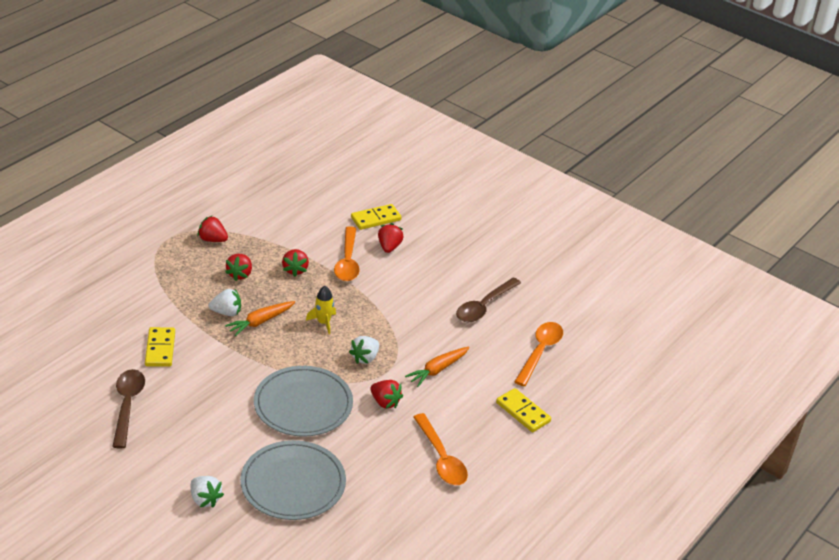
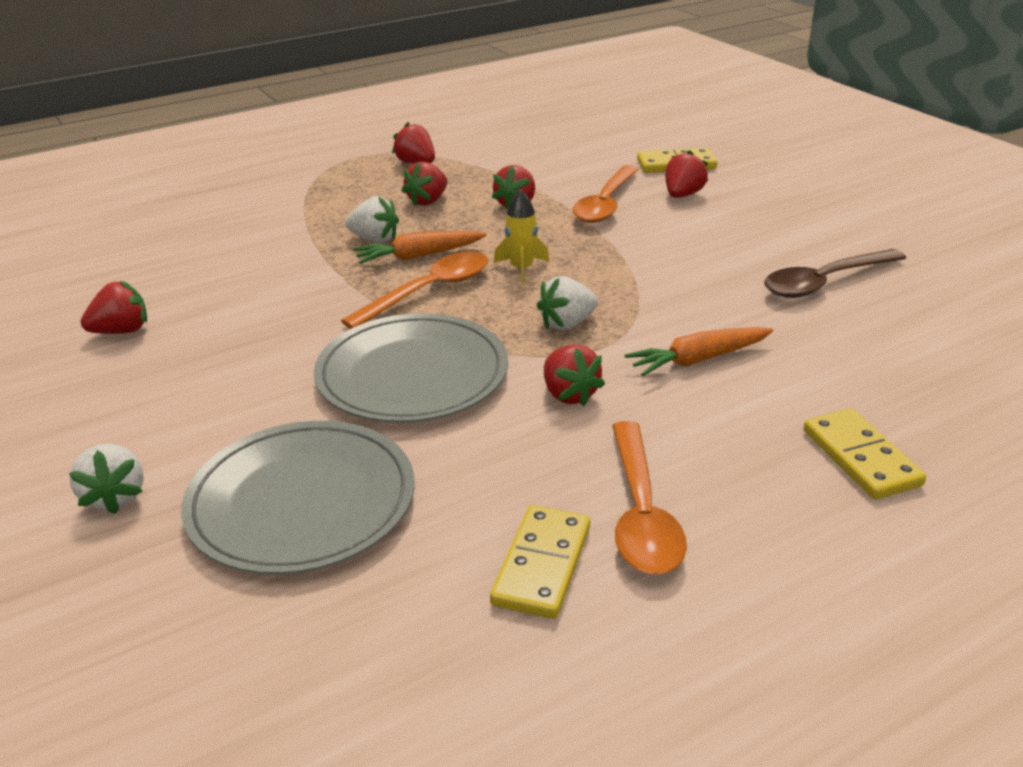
camera: 25 degrees right, 5 degrees down
(127, 405) = (121, 331): brown spoon -> red strawberry
(160, 349) = (238, 268): yellow domino -> yellow domino (541, 565)
(540, 352) = (923, 361): orange spoon -> orange spoon (429, 291)

